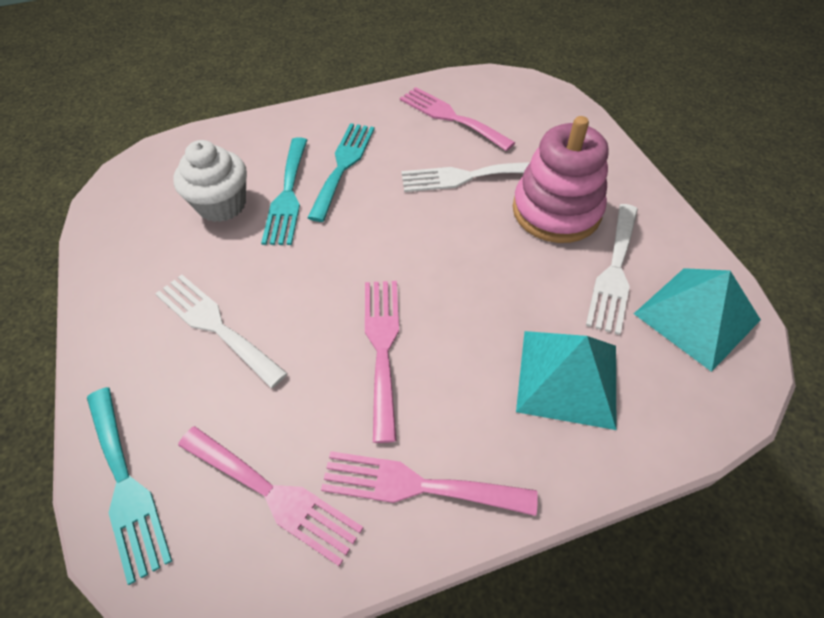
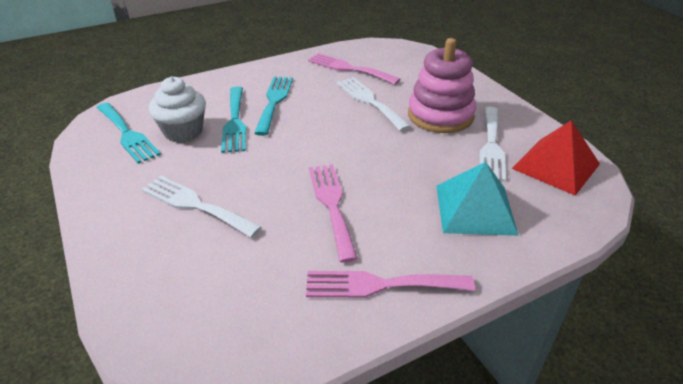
camera: 10 degrees left, 15 degrees down
(125, 485) = (142, 313): turquoise fork -> turquoise fork (127, 134)
(274, 495) = (268, 304): pink fork -> none
(466, 176) = (369, 101): white fork -> white fork turned 75 degrees clockwise
(696, 317) = (556, 166): turquoise pyramid -> red pyramid

